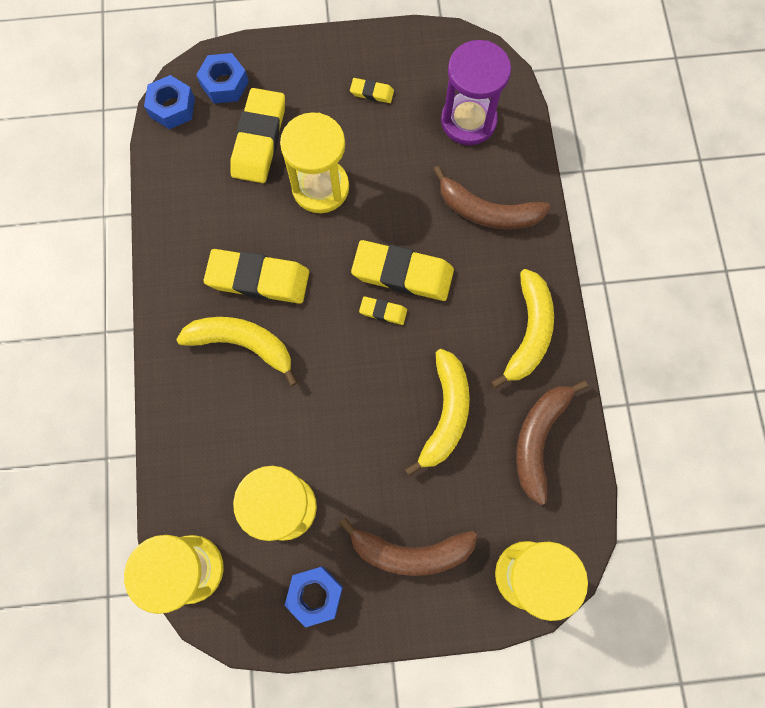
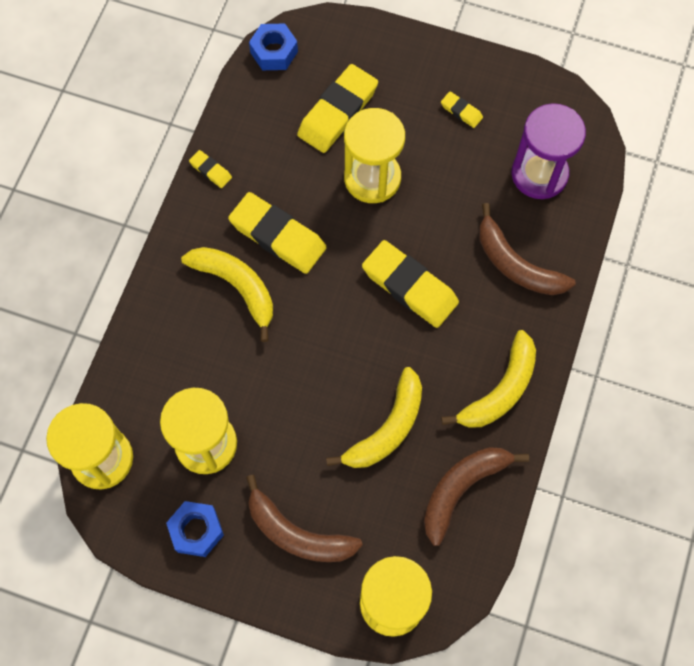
camera: 25 degrees right, 5 degrees down
(224, 84) = (330, 49): blue nut -> none
(383, 312) = (375, 313): yellow eraser -> yellow eraser (210, 170)

